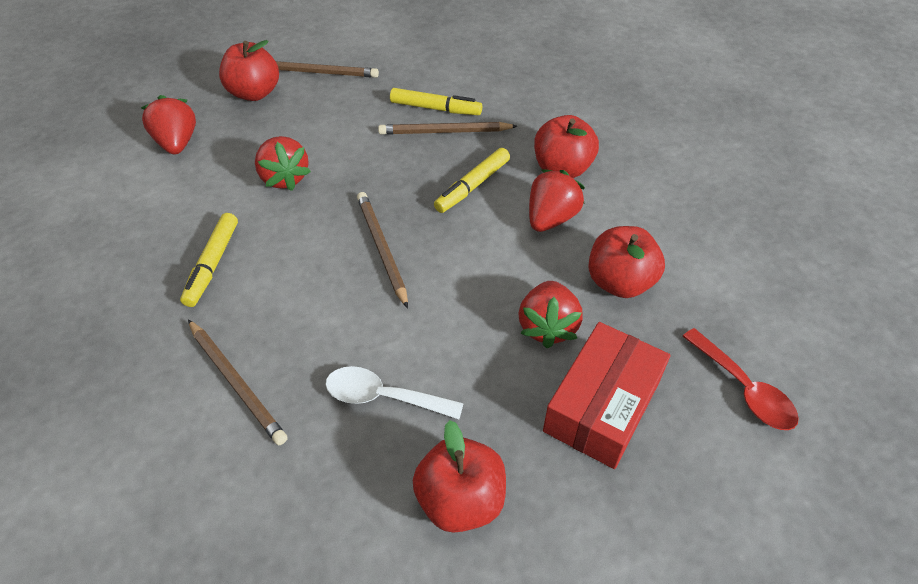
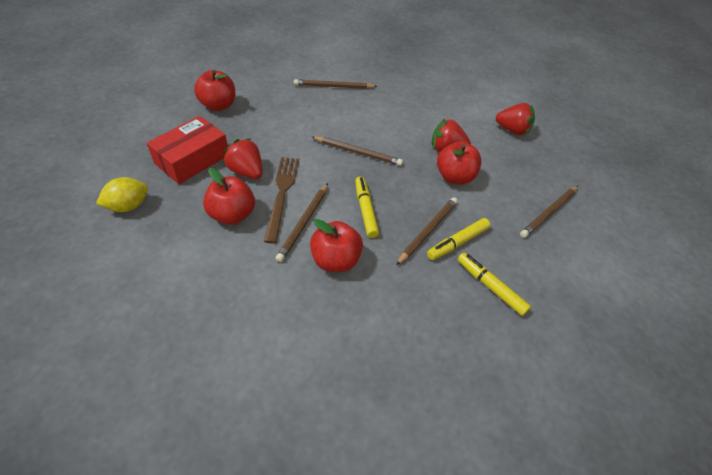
camera: 125 degrees right, 0 degrees up
(212, 264) = (405, 106): yellow marker -> yellow marker (490, 286)
(254, 93) = (543, 175): red apple -> red apple (454, 177)
(383, 397) = (280, 112): white spoon -> none
(537, 265) = (282, 194): none -> brown fork
(551, 218) = (304, 223): red strawberry -> brown pencil
(602, 406) = (192, 159): red box -> red box turned 60 degrees clockwise
(744, 389) = (128, 206): red spoon -> yellow lemon

